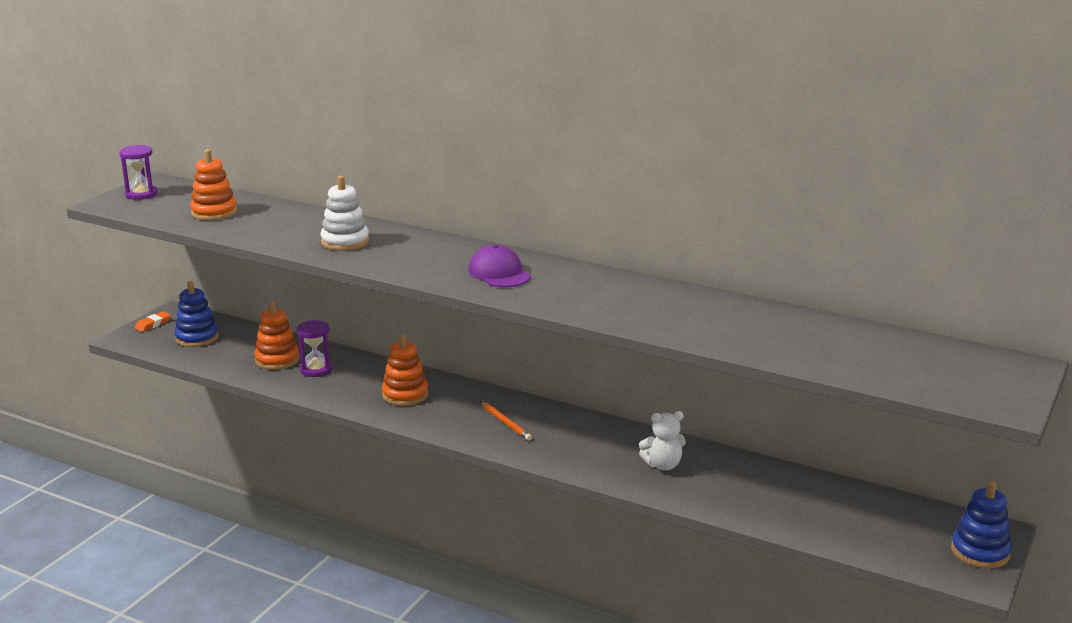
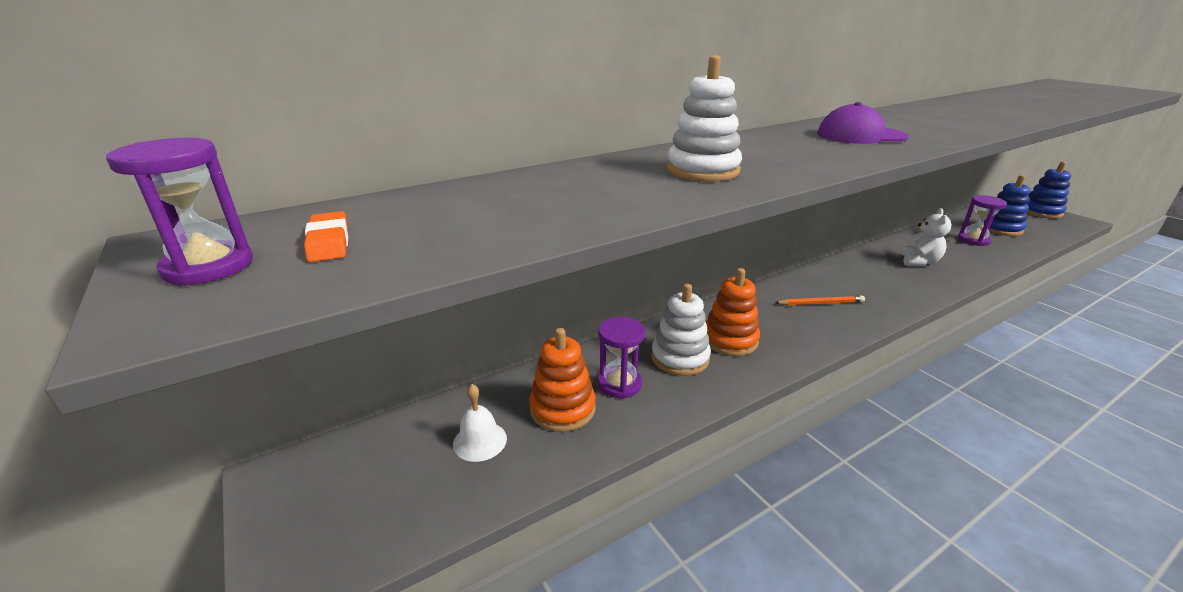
camera: 60 degrees left, 5 degrees up
(153, 324) = (284, 518): orange eraser -> orange eraser (329, 242)
(197, 338) = (405, 473): blue stacking toy -> blue stacking toy (1000, 229)
(214, 212) = (452, 221): orange stacking toy -> none
(233, 347) = (480, 441): none -> white bell
(364, 382) = (680, 358): none -> white stacking toy
(779, 497) = (973, 240): none -> purple hourglass

